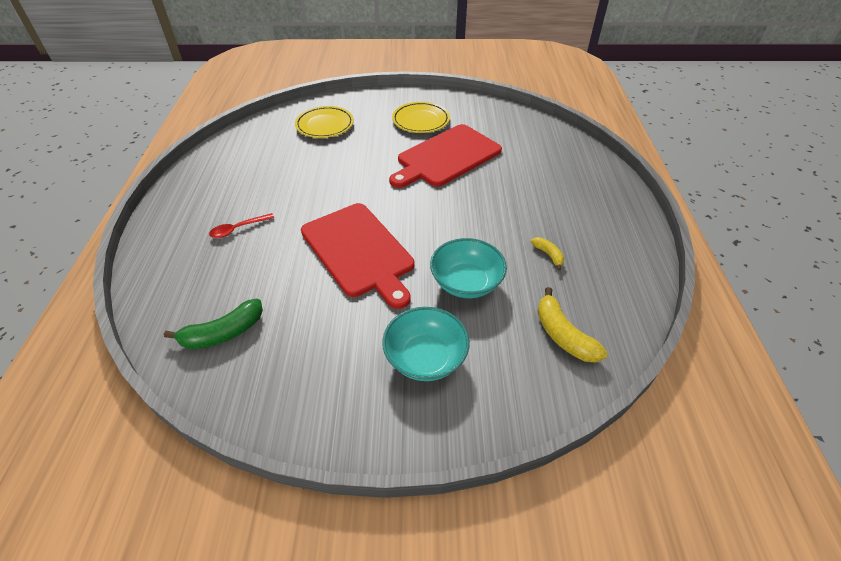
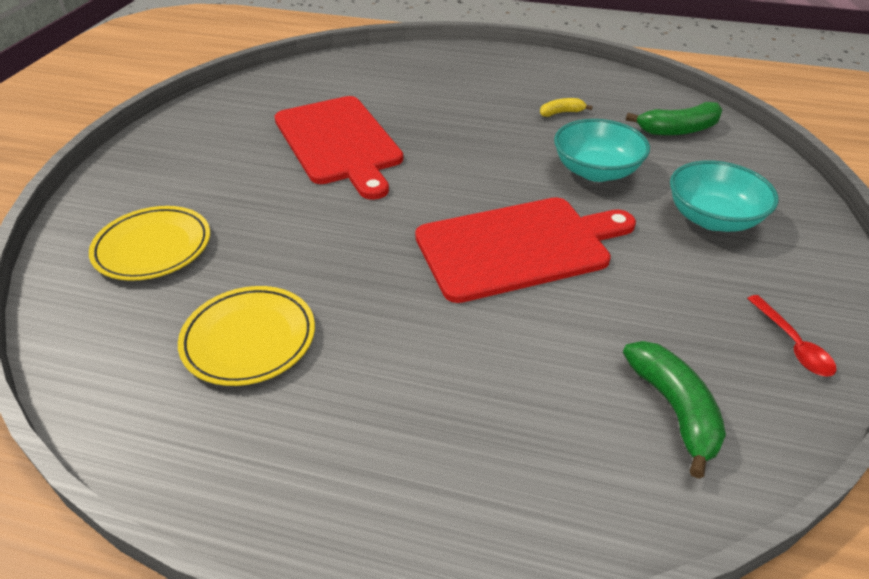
camera: 75 degrees left, 5 degrees down
(238, 229) = (417, 385): red spoon -> red spoon (792, 344)
(421, 121) = (228, 148): yellow plate -> yellow plate (249, 339)
(563, 335) = (678, 130): yellow banana -> green banana

